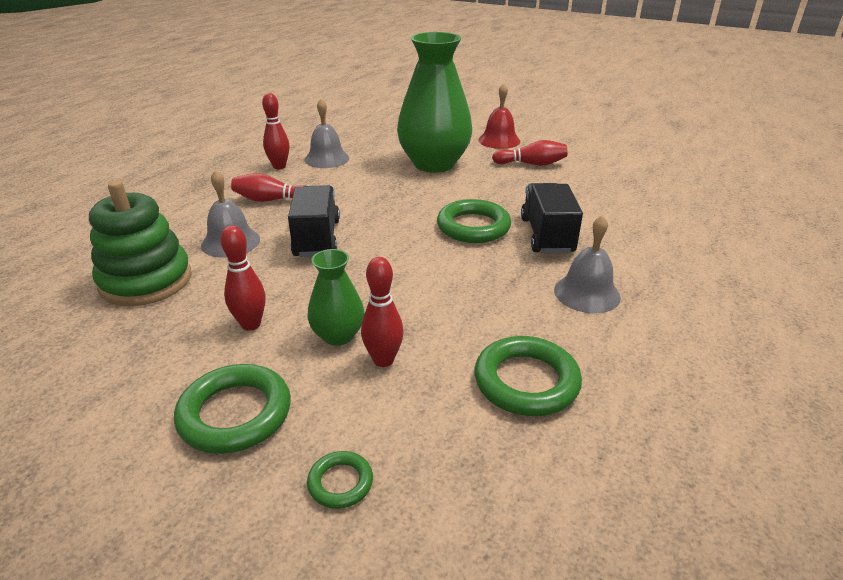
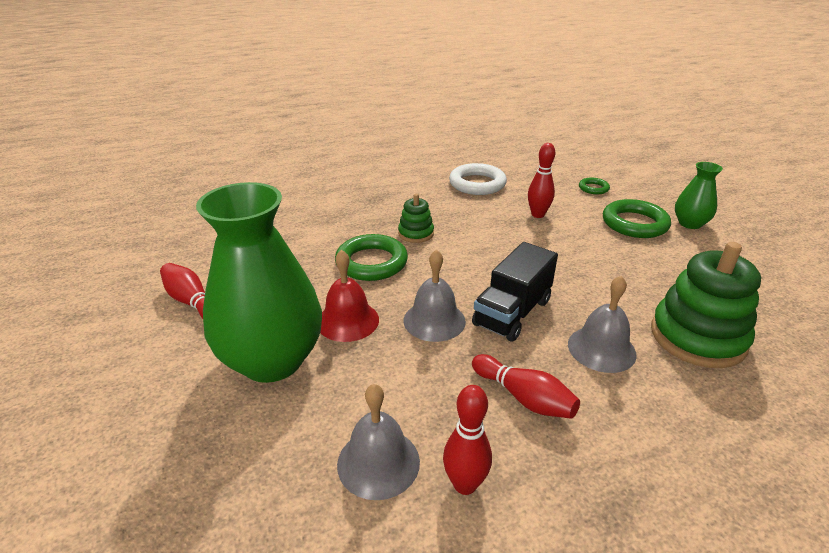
camera: 140 degrees left, 0 degrees up
(251, 324) = (609, 262): red bowling pin -> none
(338, 335) = (554, 234): green vase -> green vase (690, 223)
(481, 267) = (416, 233): none -> green stacking toy
(499, 140) = (129, 362): red bell -> red bell (348, 320)
(526, 381) = (477, 184): green ring -> white ring
(547, 235) = (336, 233): black truck -> none
(587, 293) = (384, 197): grey bell -> grey bell (434, 320)

